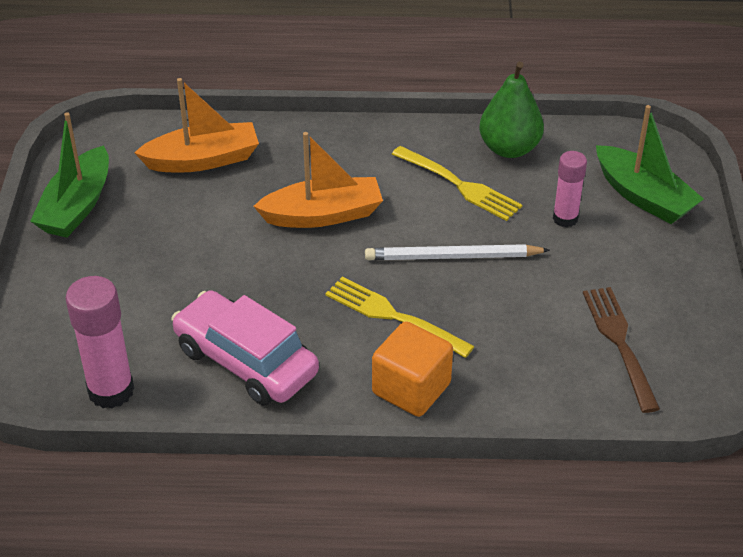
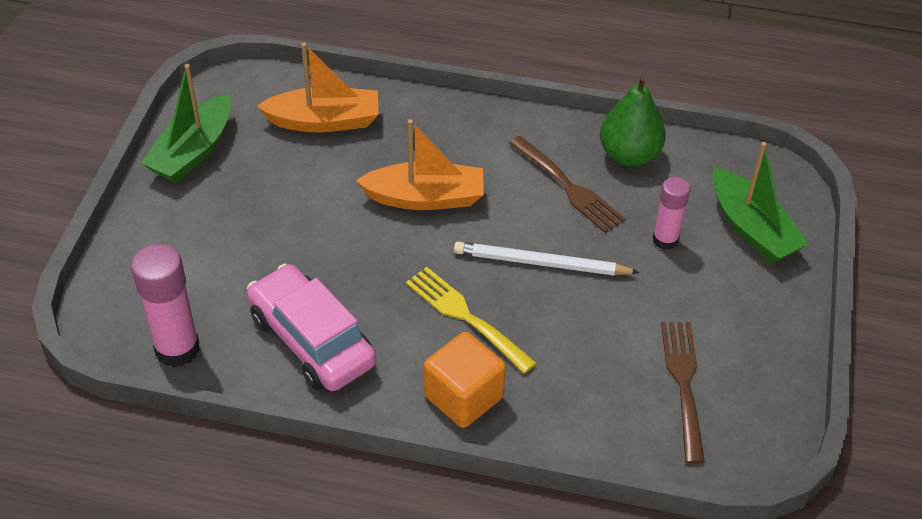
camera: 10 degrees right, 5 degrees up
(458, 185) = (567, 187): yellow fork -> brown fork

